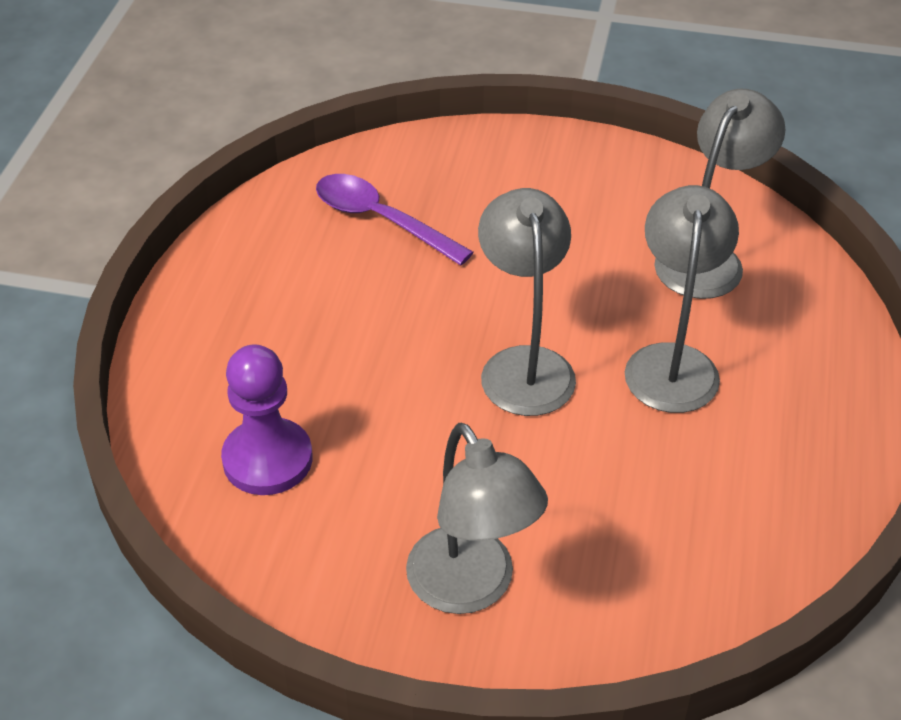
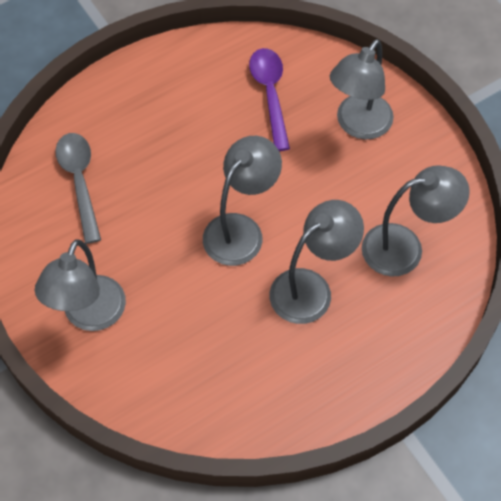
camera: 45 degrees right, 15 degrees up
(267, 459) = (79, 182): purple pawn -> grey spoon
(513, 186) = (358, 125): none -> grey lamp

